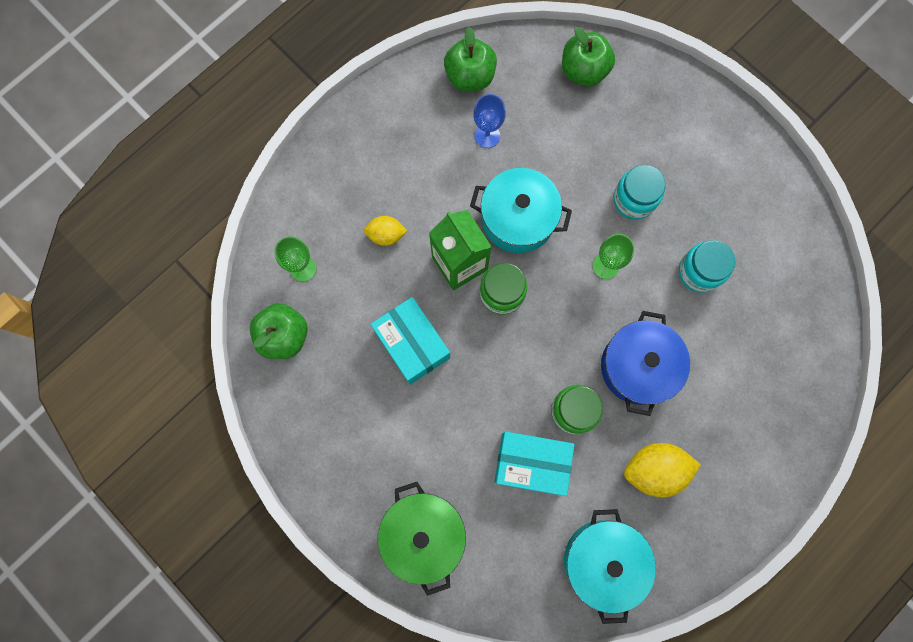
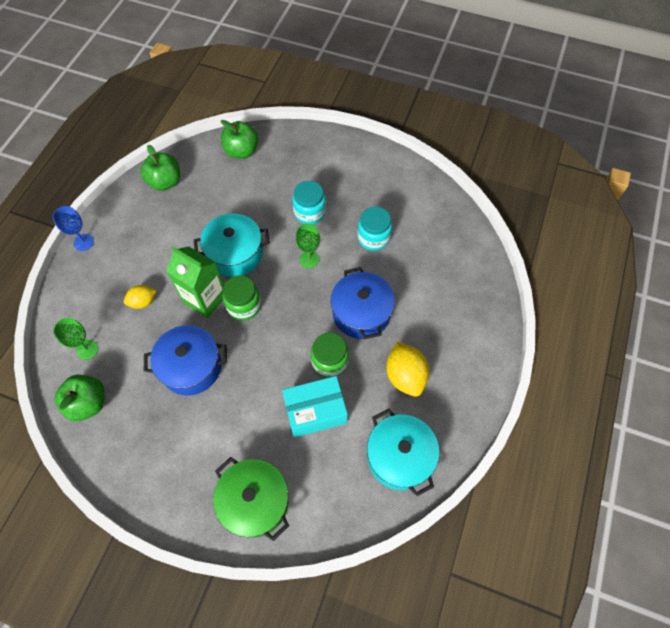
camera: 25 degrees left, 15 degrees down
(412, 344) = (191, 367): turquoise box -> blue pot
(487, 136) = (192, 212): blue goblet -> blue goblet (83, 242)
(654, 469) = (405, 376): yellow lemon -> yellow lemon turned 75 degrees counterclockwise

